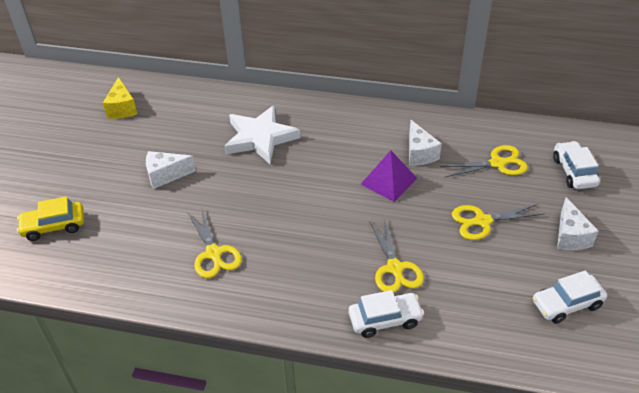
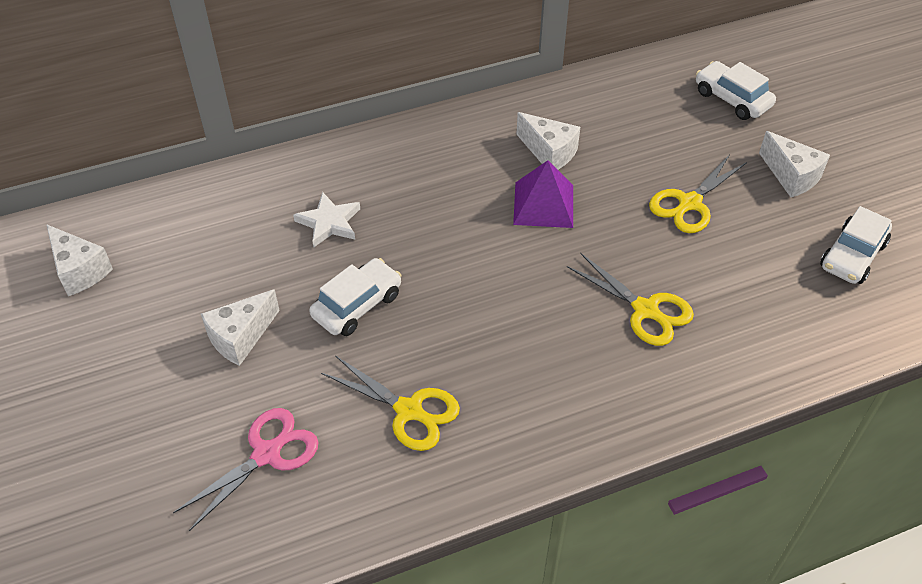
camera: 35 degrees left, 5 degrees up
(54, 226) = (133, 498): yellow car -> none
(122, 108) = (80, 271): yellow cheese -> white cheese
(128, 238) = (267, 453): none -> pink scissors
(260, 138) = (329, 222): white star -> white star, size x0.57
(385, 319) = (689, 378): white car -> white car (357, 305)
(497, 163) = (646, 125): yellow scissors -> none

